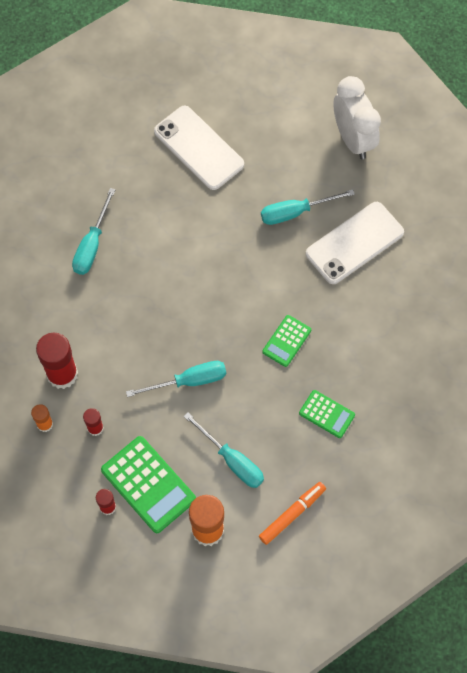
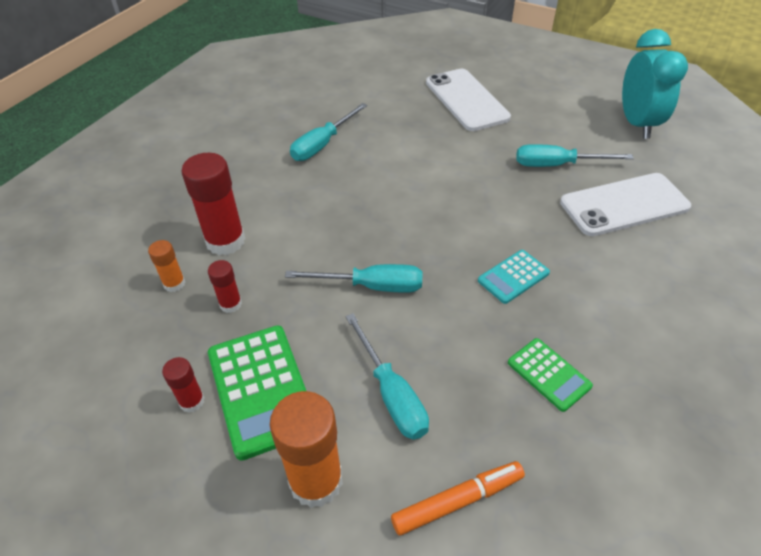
camera: 20 degrees right, 20 degrees down
(286, 341) = (513, 277): green calculator -> turquoise calculator
(353, 139) = (637, 124): white clock -> turquoise clock

